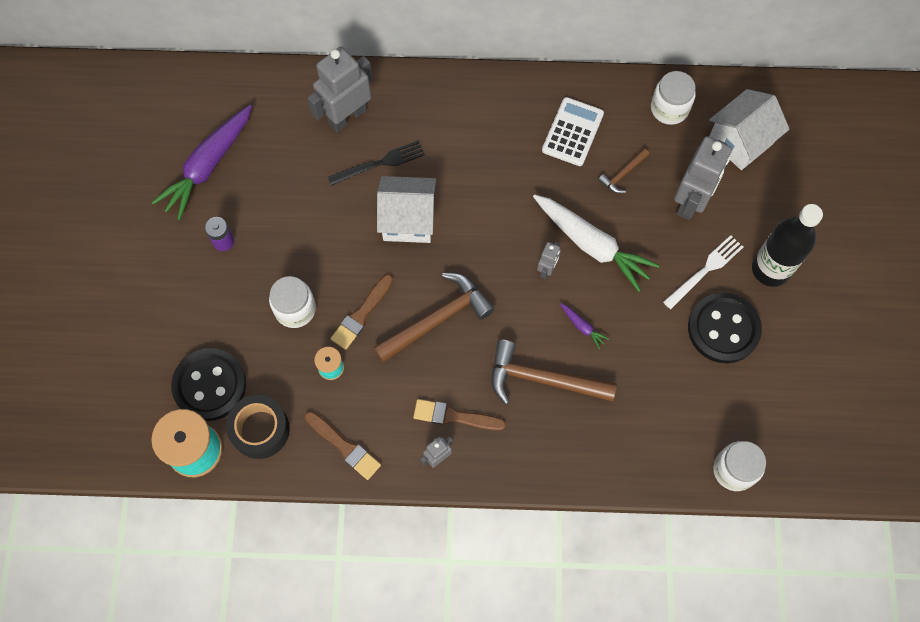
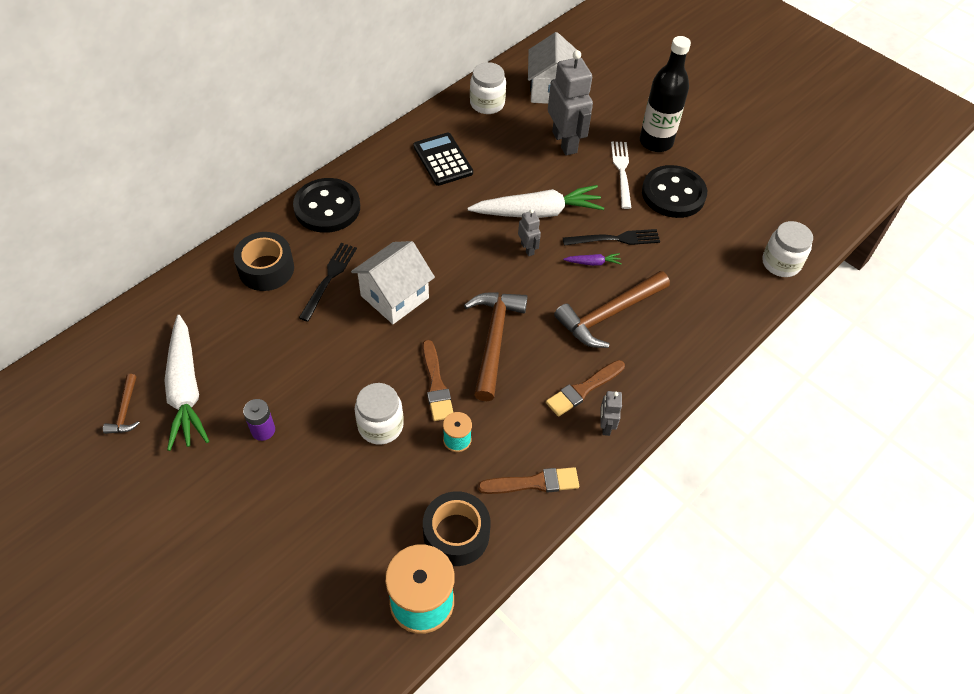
camera: 50 degrees left, 15 degrees down
(208, 166) = (185, 389): purple carrot -> white carrot
(210, 385) = (376, 542): black button -> black button (327, 207)
(347, 116) = (266, 269): grey robot -> black tape
(572, 132) = (443, 160): white calculator -> black calculator
(622, 174) = (505, 159): brown hammer -> brown hammer (125, 411)
(625, 324) = (616, 239): none -> black fork

